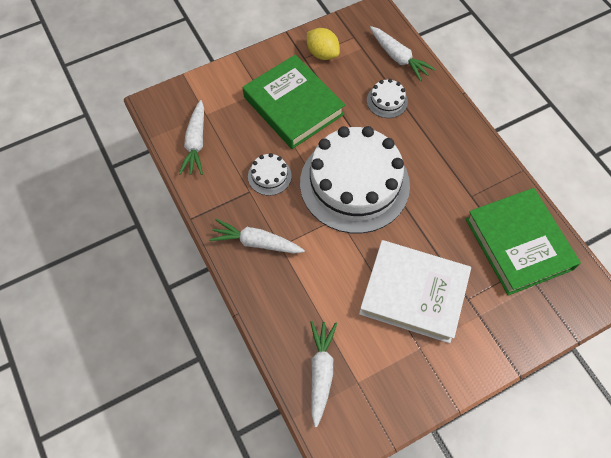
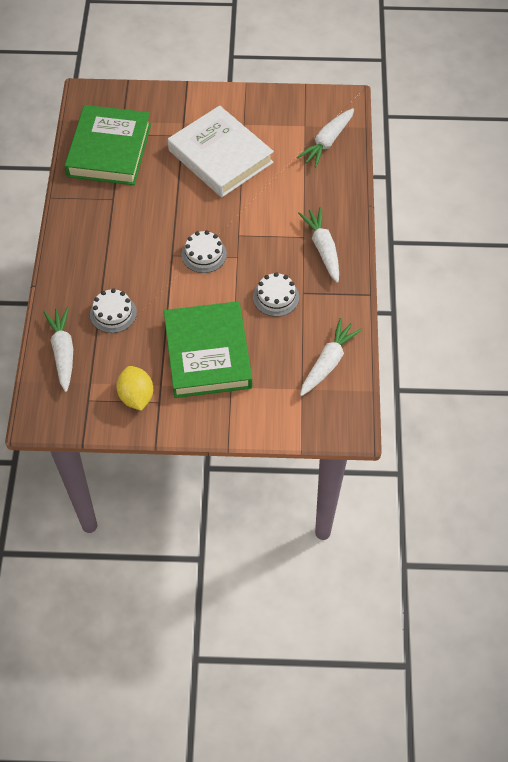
camera: 150 degrees left, 5 degrees down
(256, 242) = (322, 248): white carrot -> white carrot turned 150 degrees counterclockwise
(354, 184) = (204, 254): white cake -> white cake, size x0.40

